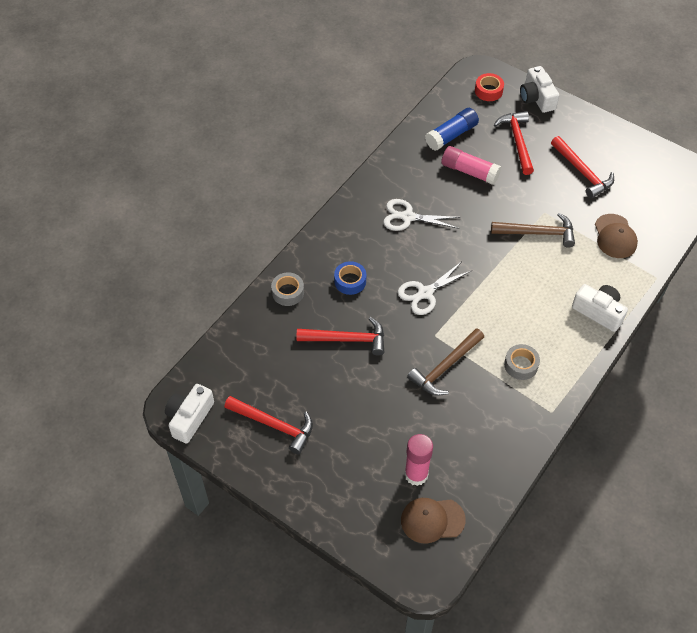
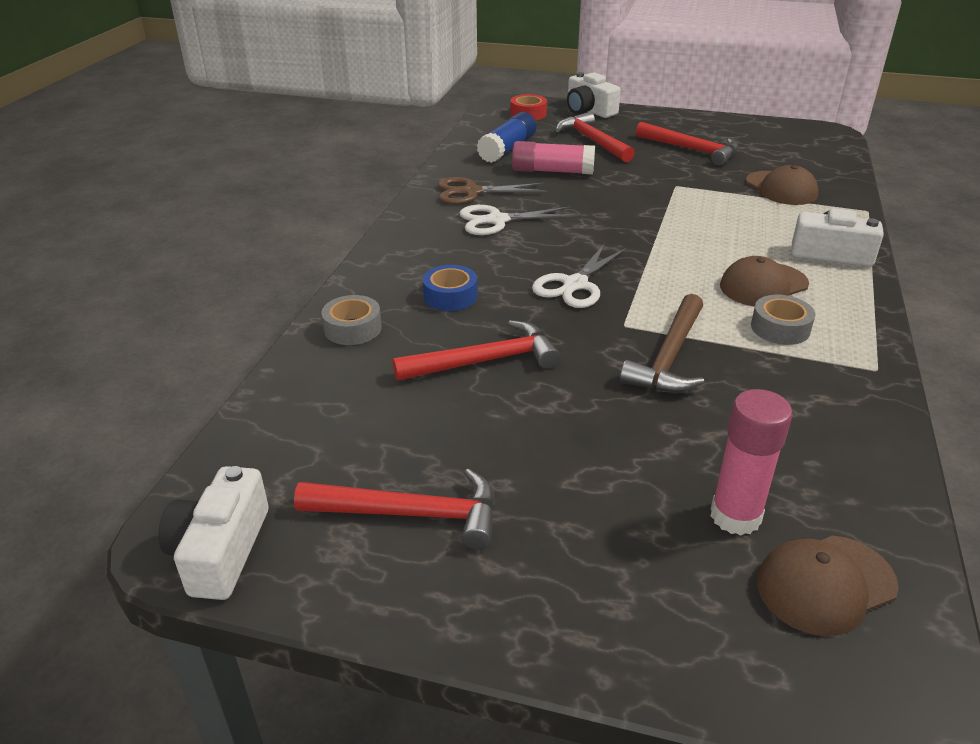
camera: 20 degrees left, 20 degrees down
(404, 181) = (471, 192): none -> brown scissors
(536, 327) = (763, 285): none -> brown cap
(538, 233) = (683, 203): brown hammer -> none

